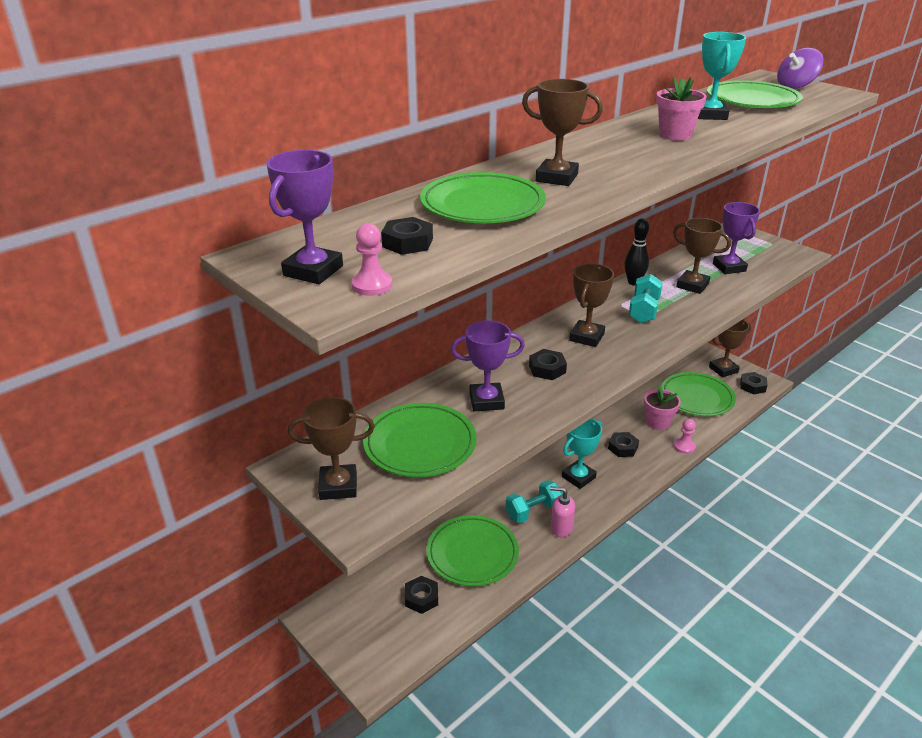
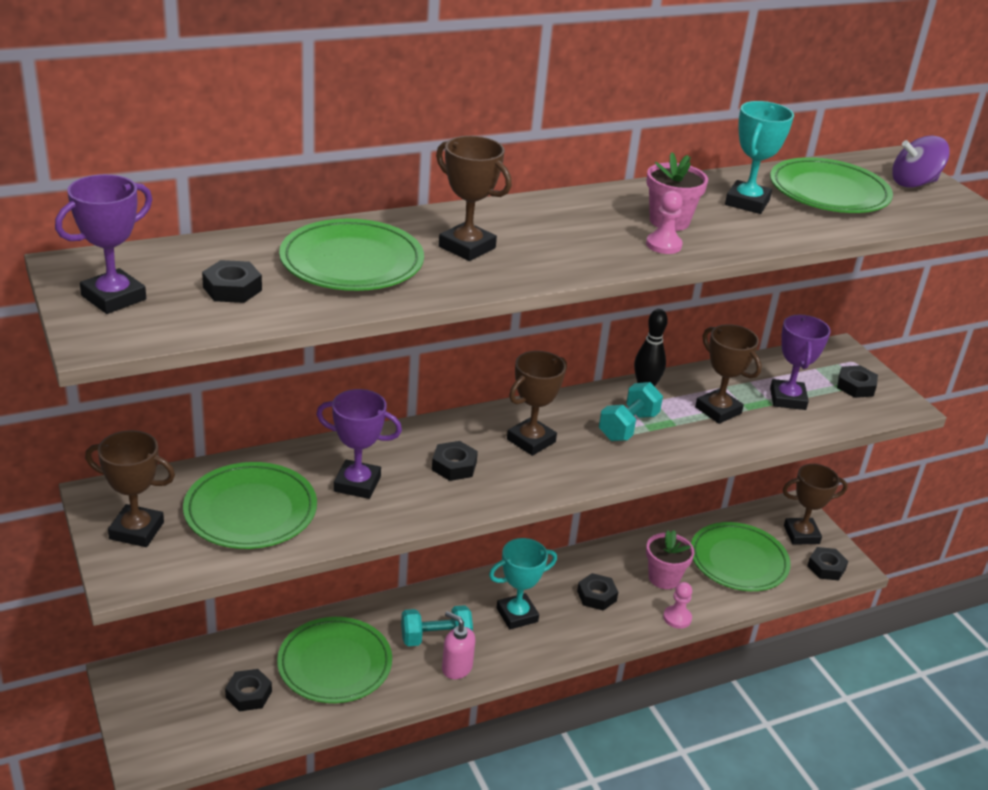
camera: 15 degrees right, 0 degrees up
(372, 285) = (154, 328): pink pawn -> pink pawn (663, 245)
(763, 249) = (855, 386): none -> black nut

